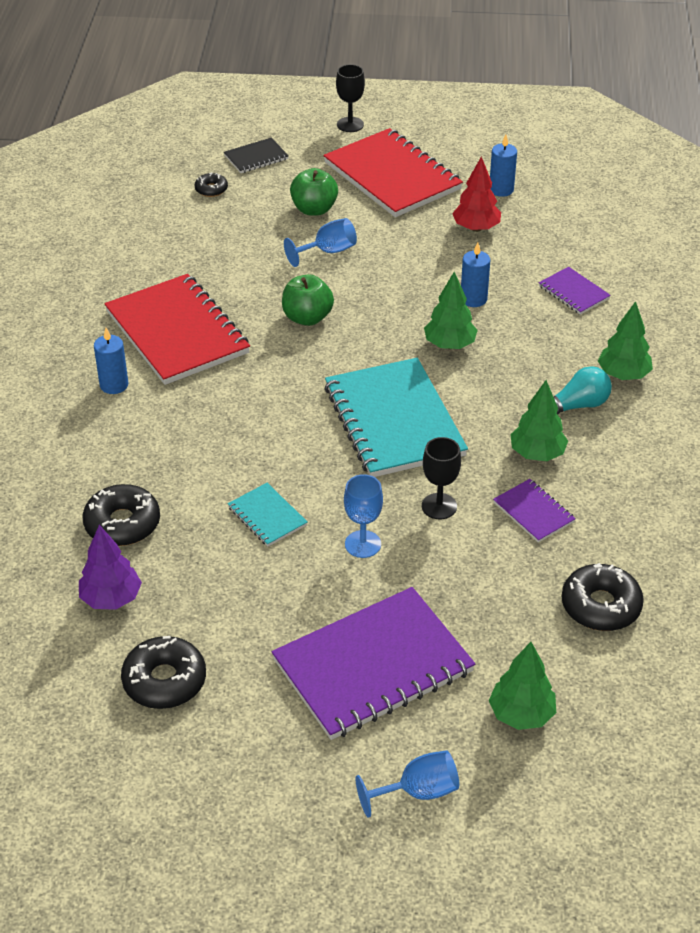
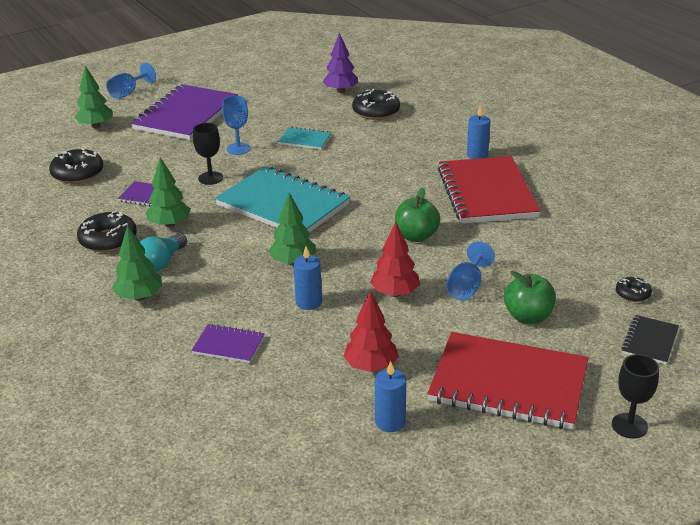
camera: 145 degrees right, 10 degrees down
(164, 681) = (279, 81): black donut -> black donut (108, 240)
(177, 332) = (487, 193): red notebook -> red notebook turned 60 degrees clockwise
(392, 273) = (395, 293): none -> red tree

